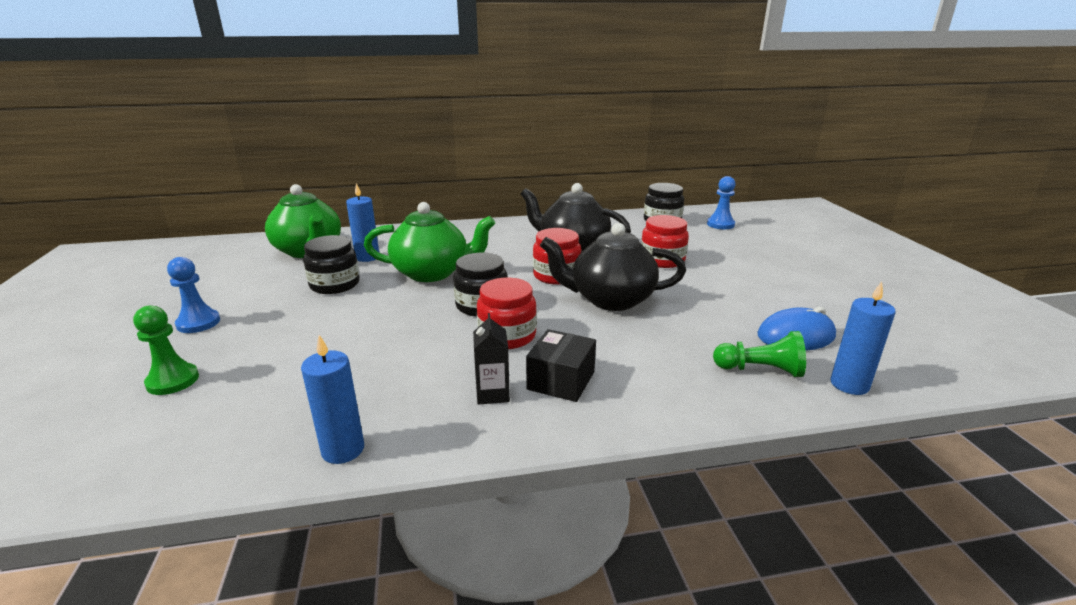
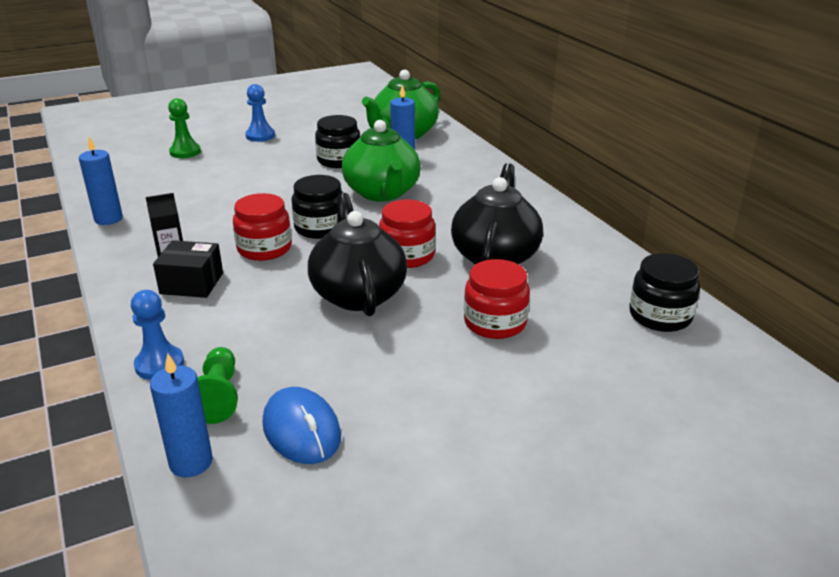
camera: 75 degrees right, 5 degrees up
(720, 224) = (694, 374): blue pawn -> blue pawn (159, 364)

